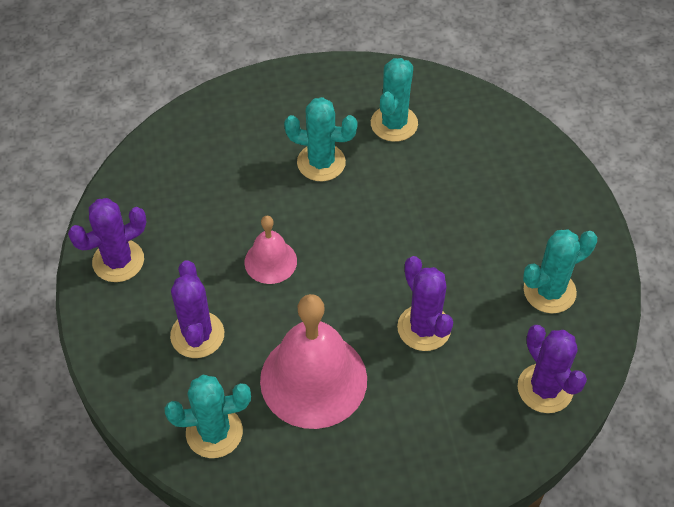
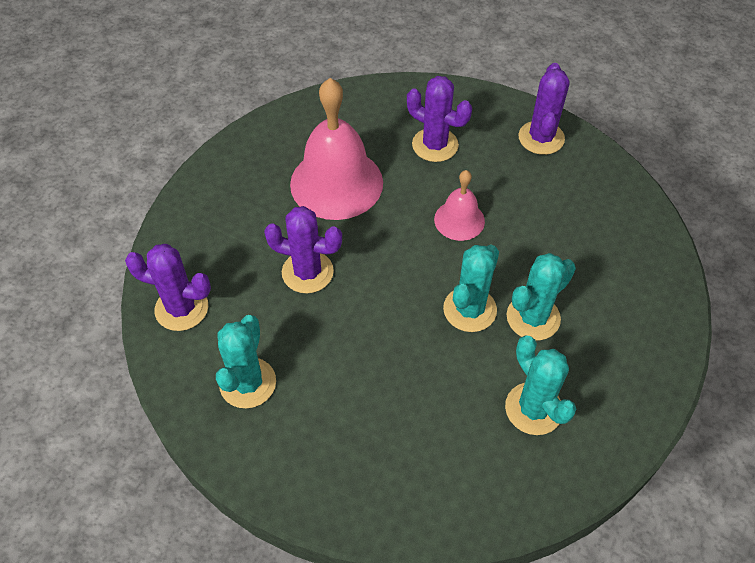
camera: 130 degrees right, 0 degrees up
(214, 432) = (353, 114): turquoise cactus -> turquoise cactus (469, 309)

